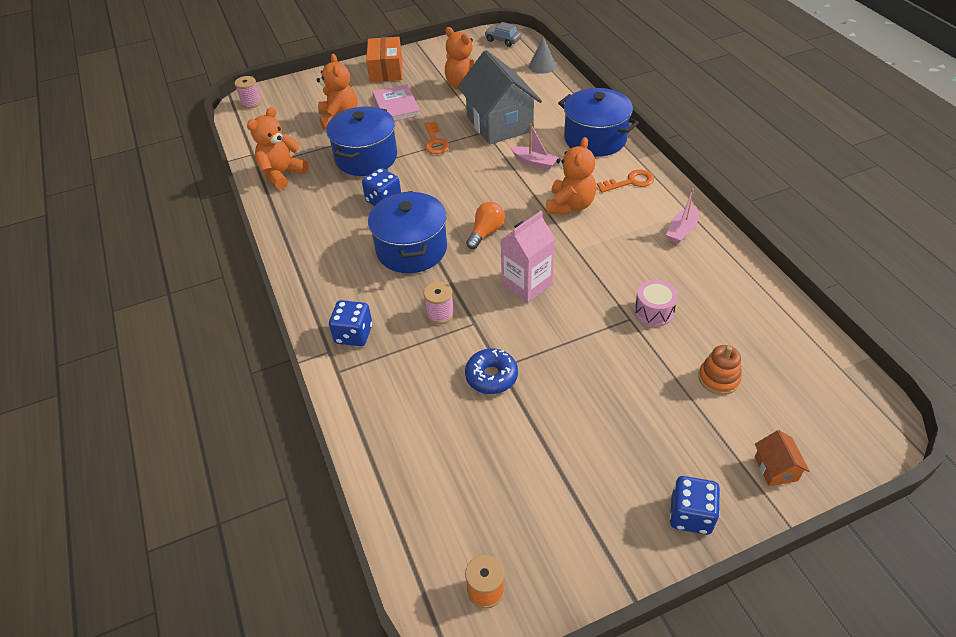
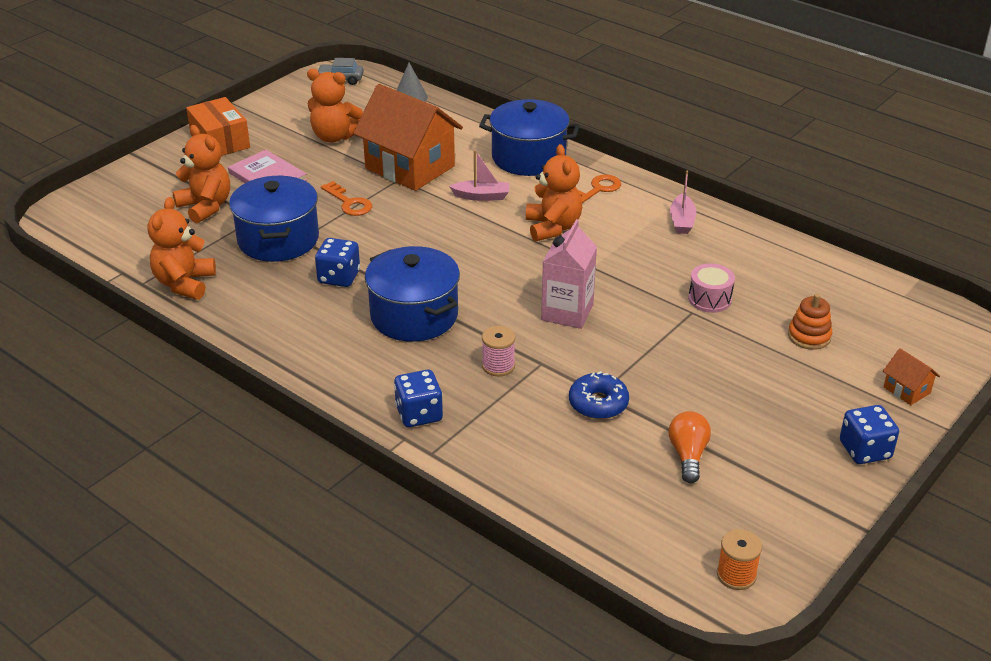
camera: 30 degrees left, 10 degrees down
(251, 102) = (67, 217): pink spool -> none
(486, 232) = (484, 276): orange light bulb -> orange light bulb (688, 455)
(499, 124) = (410, 167): grey house -> orange house

